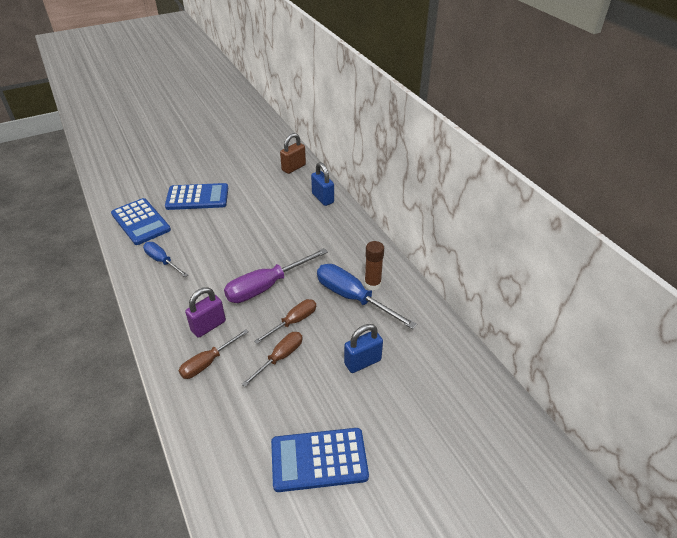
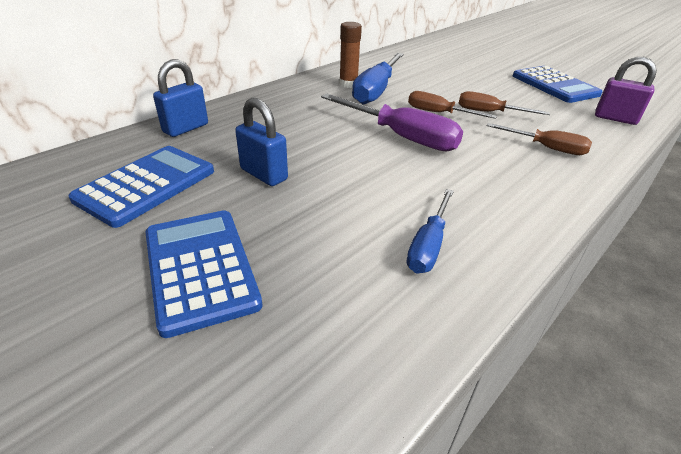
camera: 110 degrees left, 5 degrees down
(141, 222) = (330, 338): blue calculator -> blue calculator (146, 185)
(208, 326) = (502, 160): purple padlock -> purple padlock (615, 118)
(293, 168) = (79, 168): brown padlock -> none
(362, 362) = (449, 80): blue padlock -> blue padlock (264, 174)

